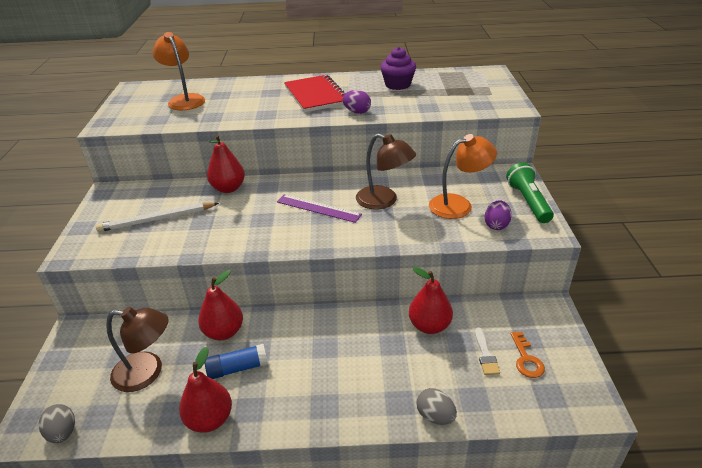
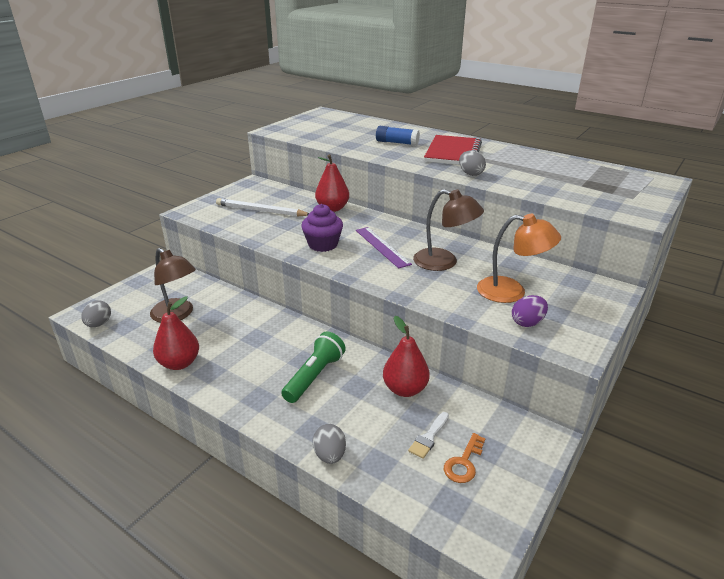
camera: 35 degrees right, 5 degrees down
(184, 100) = (346, 128): orange lamp -> none
(224, 332) = (248, 314): red pear -> none
(238, 368) = (231, 342): blue glue stick -> blue glue stick (397, 143)
(357, 112) = (470, 174): purple egg -> grey egg
(384, 201) = (444, 262): brown lamp -> brown lamp turned 45 degrees counterclockwise
(397, 85) = (541, 164): purple cupcake -> purple cupcake (323, 244)
(528, 202) = (590, 318): green flashlight -> green flashlight (314, 376)

